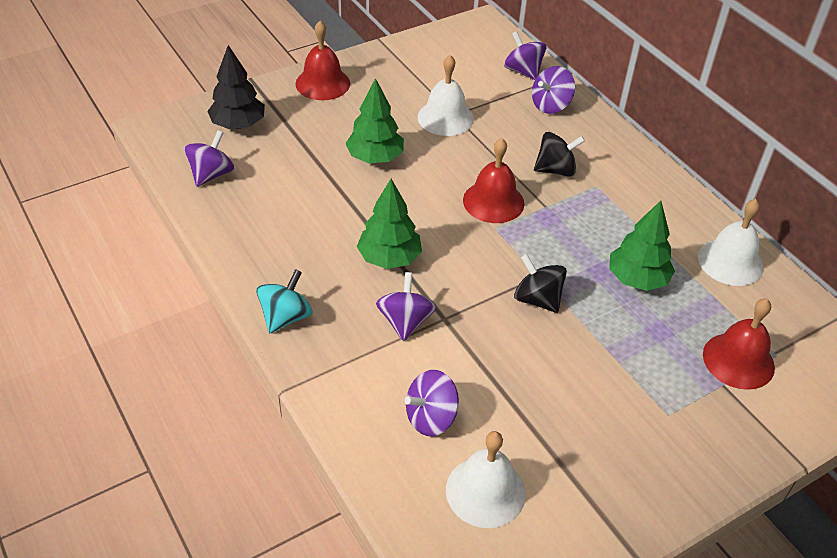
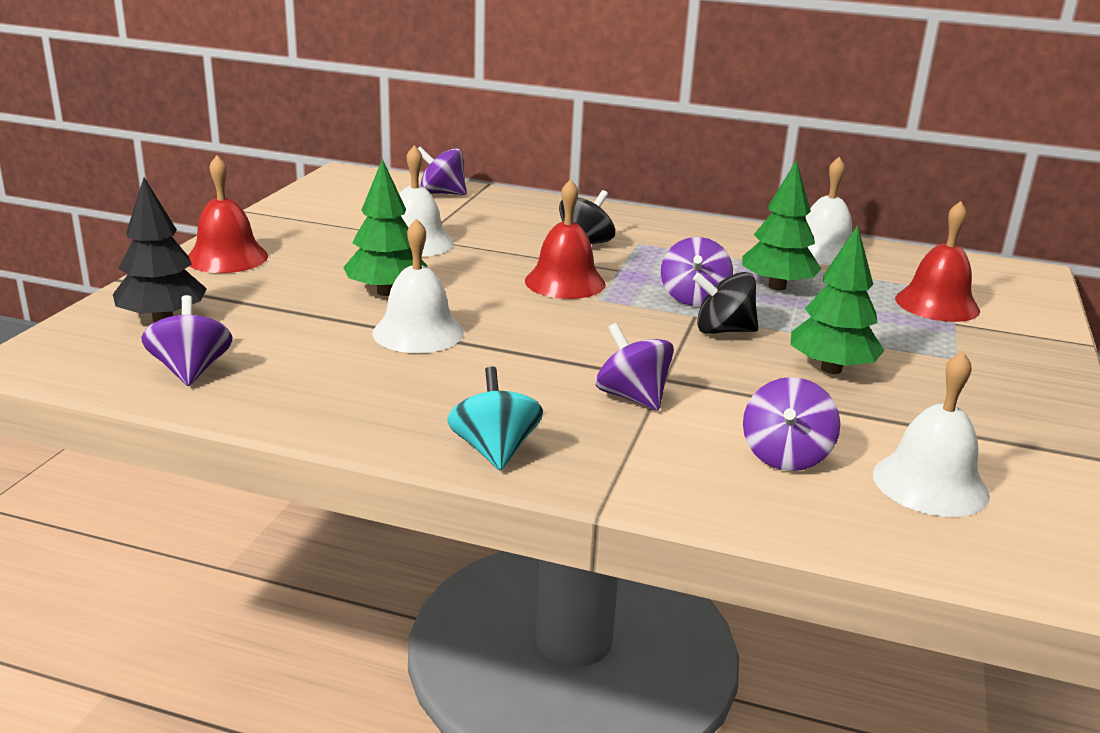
camera: 40 degrees left, 20 degrees down
(352, 203) = (418, 332): none -> white bell
(389, 258) = (531, 358): green tree -> green tree (831, 369)
(550, 105) = (507, 207): purple spinning top -> purple spinning top (693, 297)

